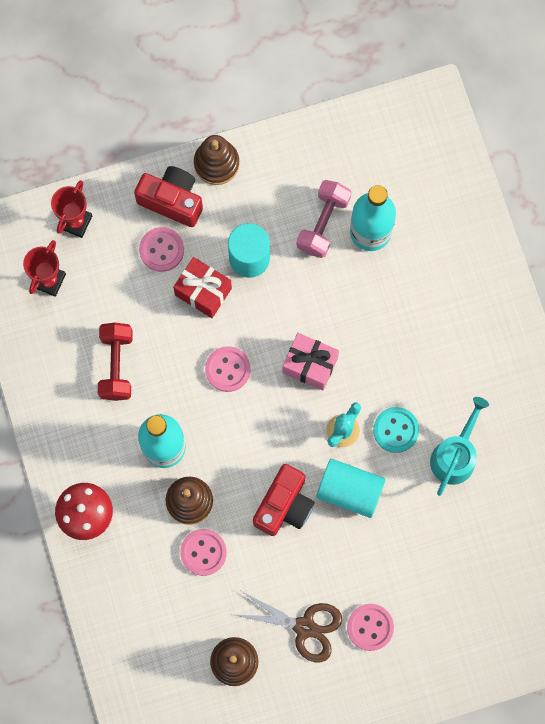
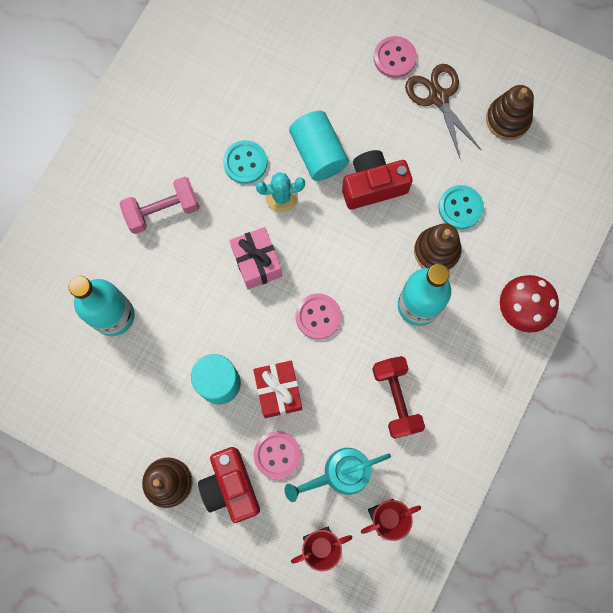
camera: 135 degrees left, 0 degrees up
(116, 365) = (396, 399): red dumbbell -> red dumbbell turned 60 degrees counterclockwise
(203, 552) = (460, 208): pink button -> turquoise button
(323, 223) = (140, 355): pink dumbbell -> pink dumbbell (162, 211)
(455, 456) = (224, 109): turquoise watering can -> turquoise watering can (340, 473)

